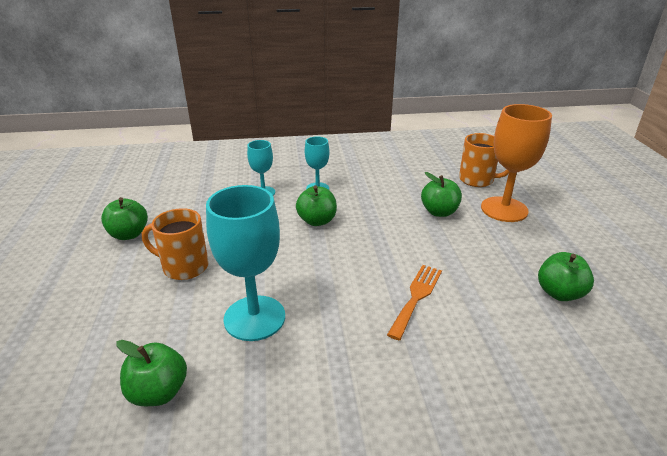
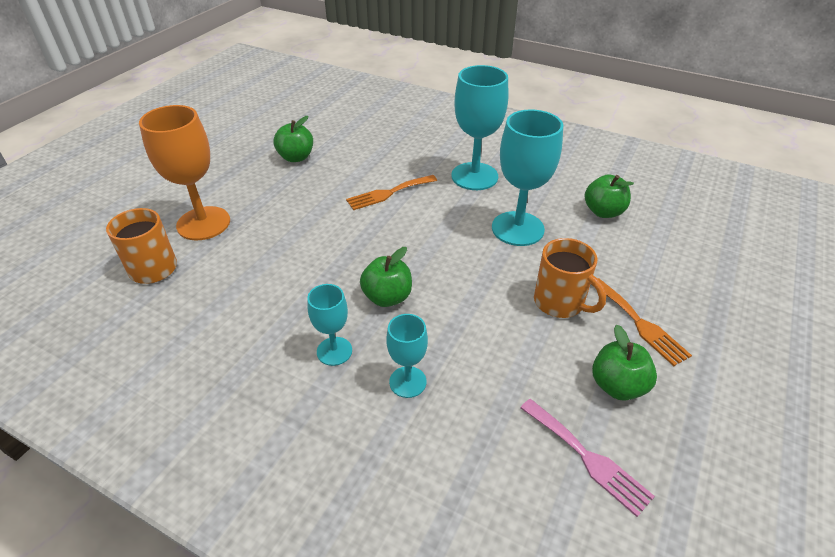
camera: 145 degrees left, 10 degrees up
(110, 277) = (640, 324): none -> orange fork
(145, 201) = (587, 458): none -> pink fork
(353, 369) = (474, 176): none -> turquoise goblet
(439, 212) = (260, 249): green apple -> none

